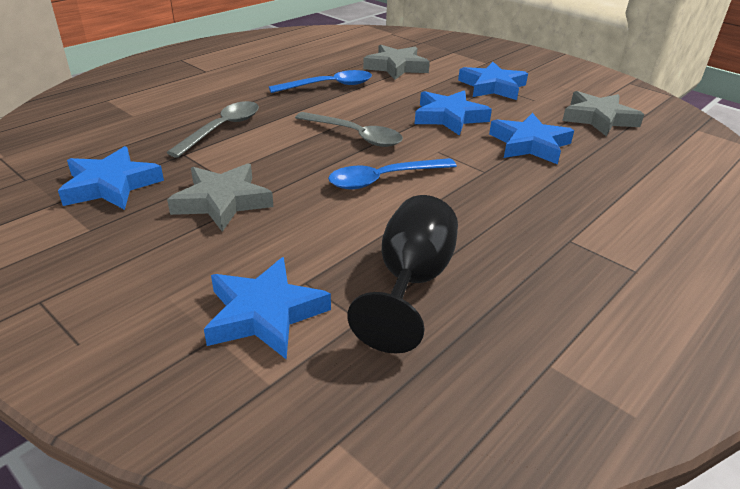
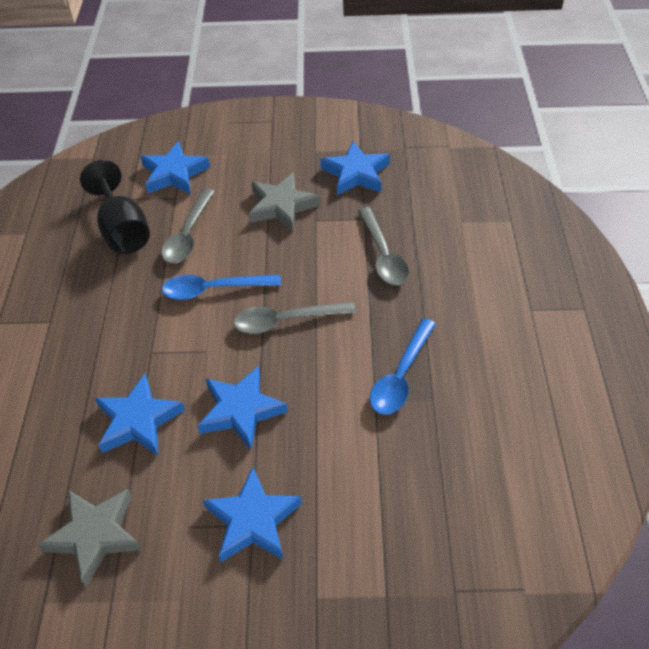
camera: 140 degrees right, 15 degrees up
(347, 232) = (188, 235): none -> grey spoon
(383, 179) = (213, 290): blue spoon -> blue spoon turned 120 degrees counterclockwise
(396, 67) = (395, 477): grey star -> none

